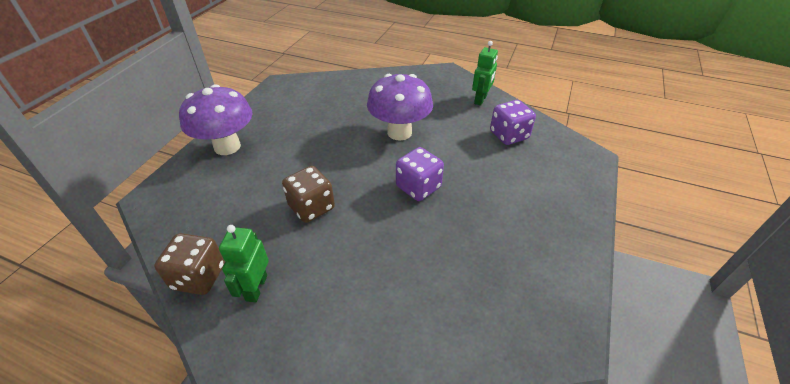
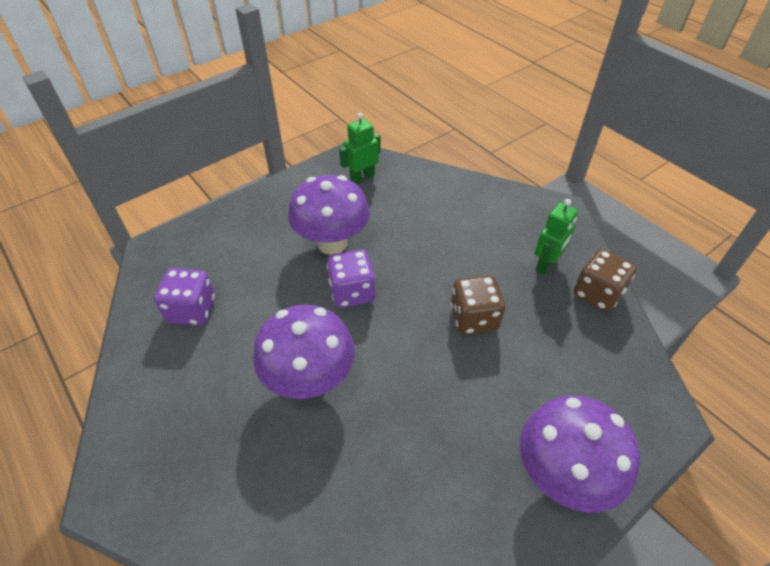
camera: 150 degrees left, 5 degrees up
(471, 217) = (332, 243): none -> purple mushroom
(480, 100) = (146, 388): green robot -> green robot (362, 177)

